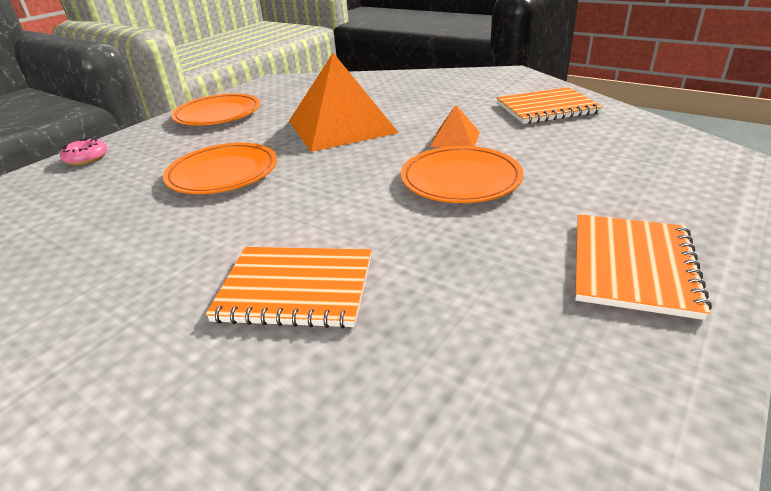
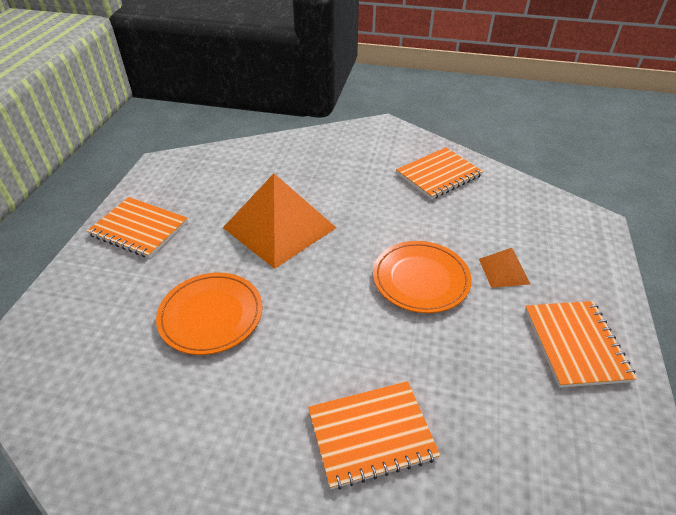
camera: 25 degrees left, 10 degrees up
(86, 158) = (41, 325): pink donut -> none
(218, 114) = (139, 229): orange plate -> orange notebook
(455, 139) = (388, 228): orange pyramid -> orange pyramid (504, 271)

